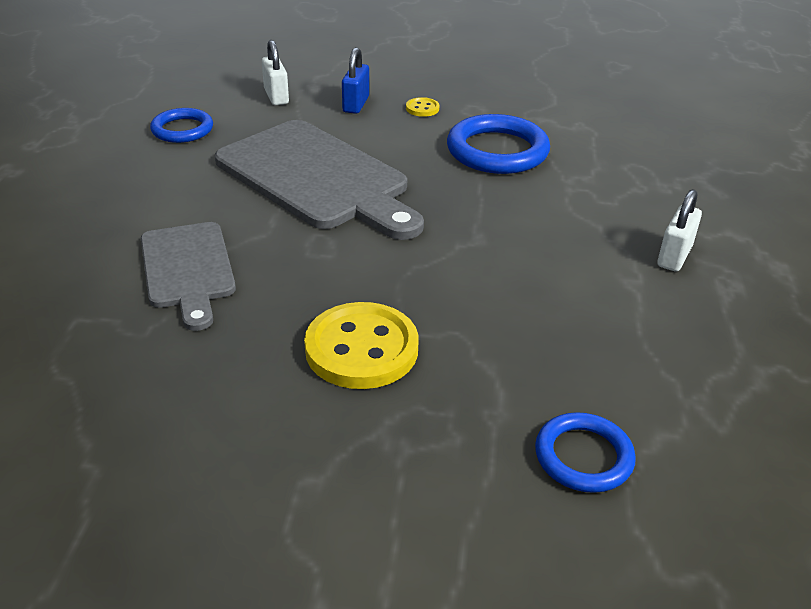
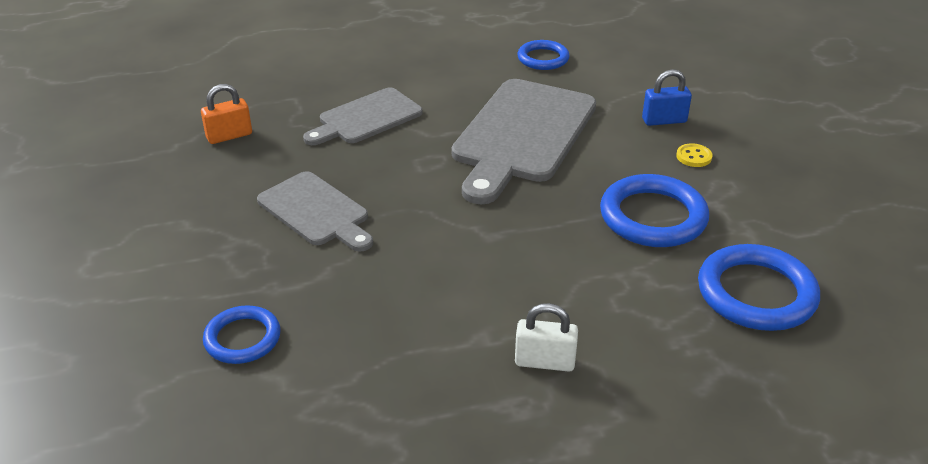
camera: 70 degrees right, 0 degrees up
(117, 399) = (229, 136): none -> orange padlock
(276, 96) = (637, 80): white padlock -> none
(361, 349) = (316, 211): yellow button -> grey cutting board
(618, 139) = (756, 293): none -> blue ring

